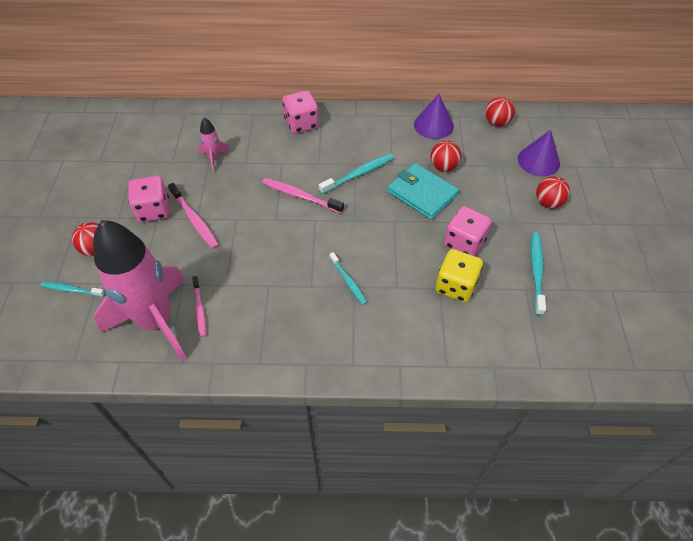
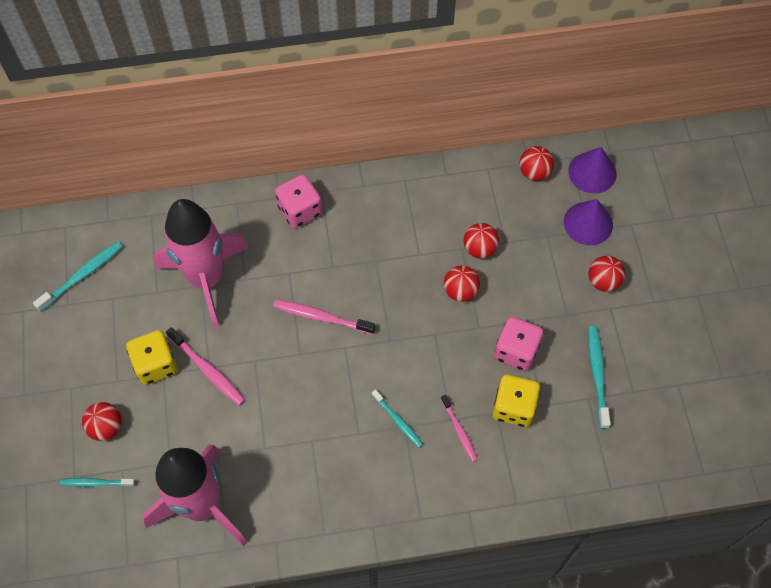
camera: 10 degrees left, 10 degrees up
(153, 210) = (155, 364): pink dice -> yellow dice
(200, 309) = (245, 482): pink toothbrush -> pink toothbrush (459, 431)
(214, 158) = (207, 279): pink rocket -> pink rocket, size x2.48
(359, 174) = (383, 275): turquoise toothbrush -> turquoise toothbrush (82, 275)
(422, 193) = (460, 291): turquoise wallet -> red ball
(433, 125) = (459, 188): purple cone -> purple cone (592, 172)

